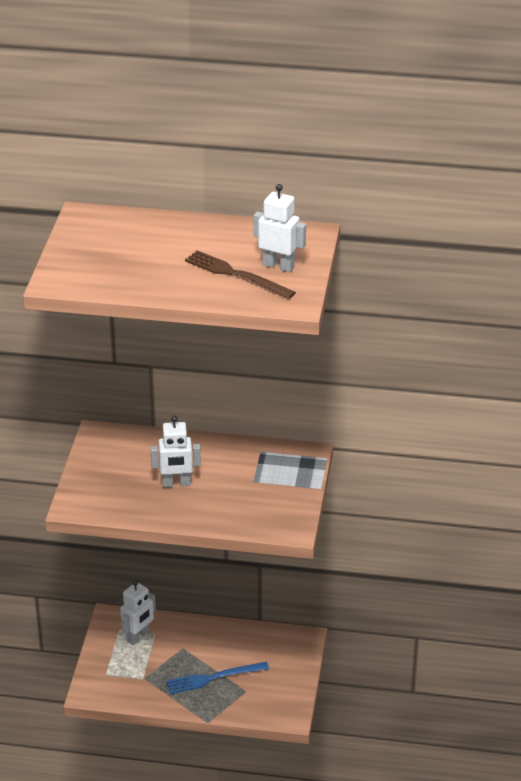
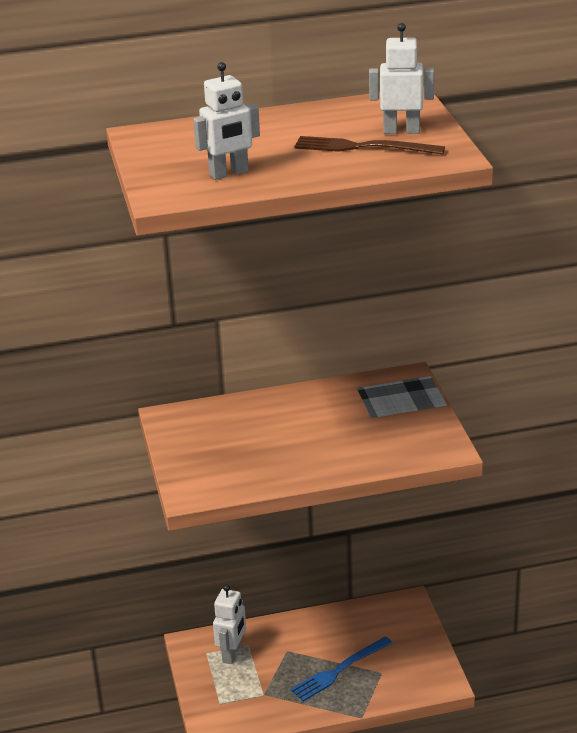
camera: 20 degrees left, 5 degrees down
(176, 483) = (290, 441): white robot -> white robot (229, 173)

